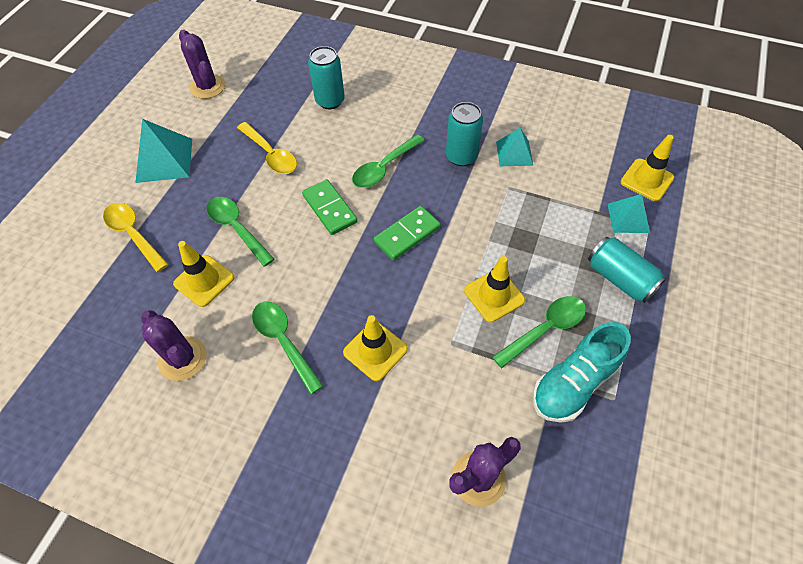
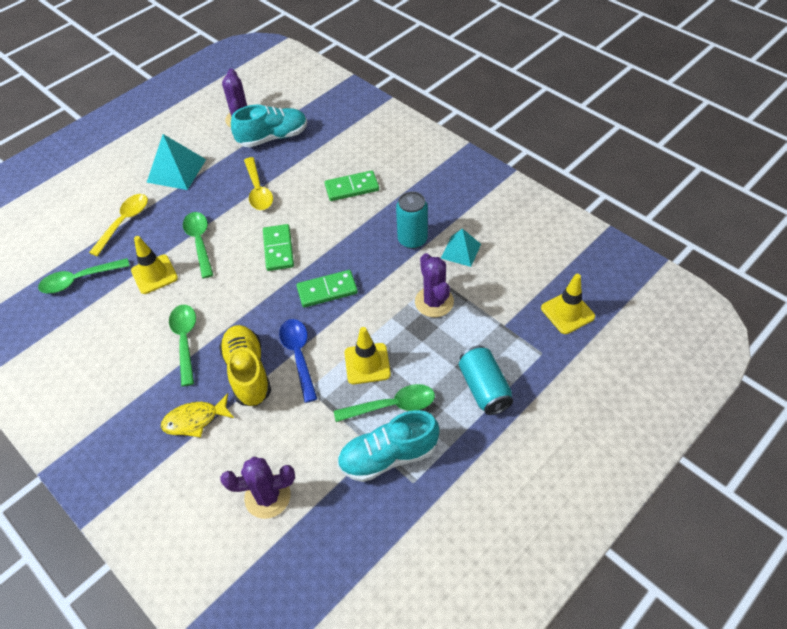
camera: 25 degrees right, 5 degrees down
(134, 234) = (124, 222): yellow spoon -> yellow spoon turned 45 degrees clockwise
(183, 358) = (109, 327): purple cactus -> purple cactus (434, 302)
(254, 96) = (273, 137): none -> turquoise shoe
(330, 101) = (331, 159): turquoise can -> none
(347, 426) = (195, 420): none -> yellow fish
(369, 124) = (352, 188): none -> green domino
(375, 350) = (248, 372): yellow traffic cone -> yellow shoe
(384, 168) = (342, 229): green spoon -> green spoon (79, 280)
(419, 313) = (299, 356): none -> blue spoon
(628, 218) = (527, 340): turquoise pyramid -> none

